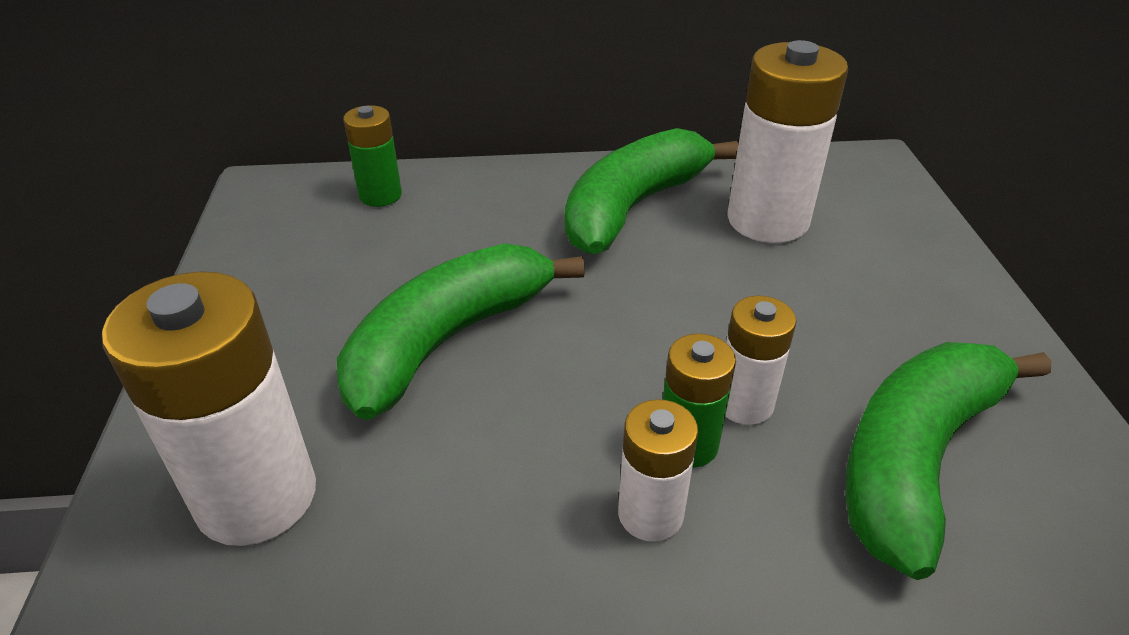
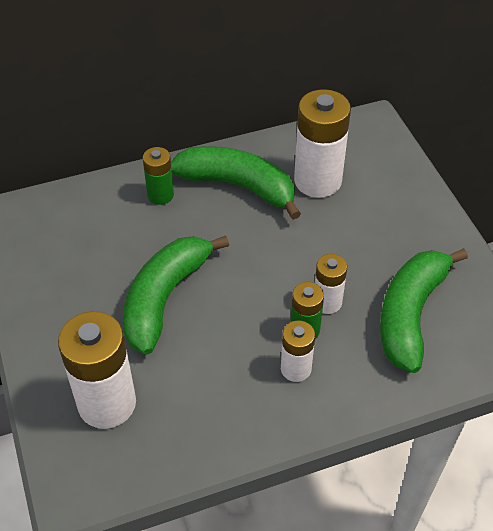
camera: 15 degrees left, 10 degrees up
(380, 195) = (82, 206): green battery -> green battery (160, 195)
(632, 207) = (238, 186): green banana -> green banana turned 90 degrees clockwise

